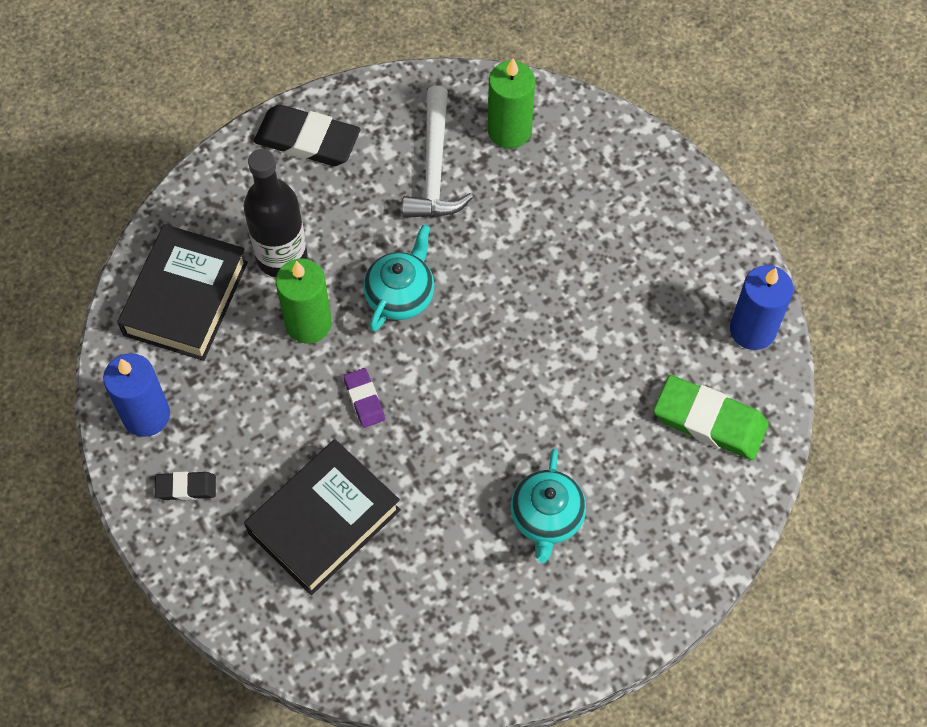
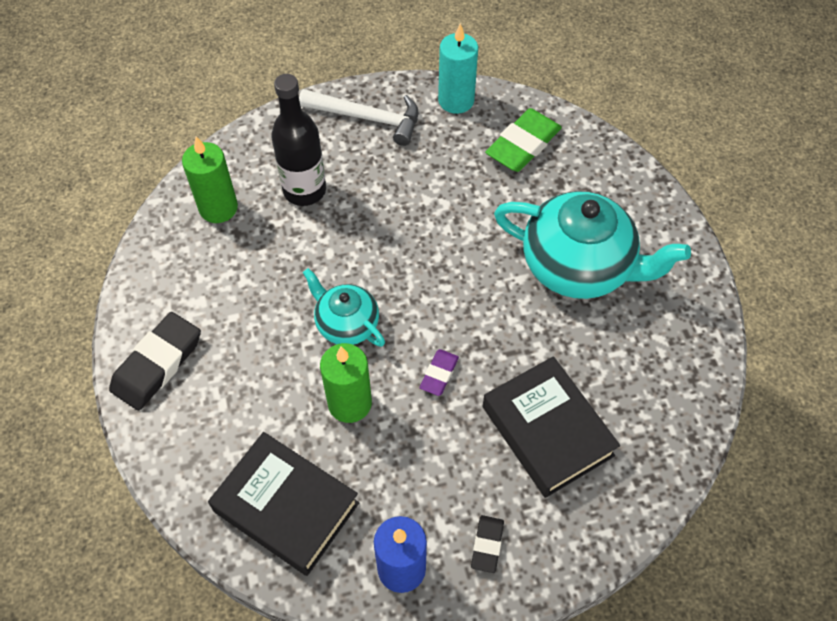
camera: 75 degrees left, 5 degrees down
(281, 257) = (272, 412): black bottle -> black bottle (304, 190)
(364, 399) = (439, 374): purple eraser -> purple eraser turned 60 degrees counterclockwise
(434, 168) = (231, 270): white hammer -> white hammer (367, 118)
(546, 517) = (579, 266): turquoise teapot -> turquoise teapot, size x1.82
(752, 330) = (456, 100): blue candle -> turquoise candle

